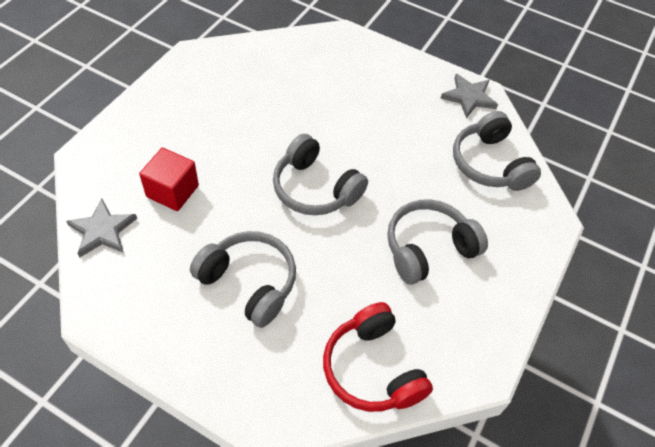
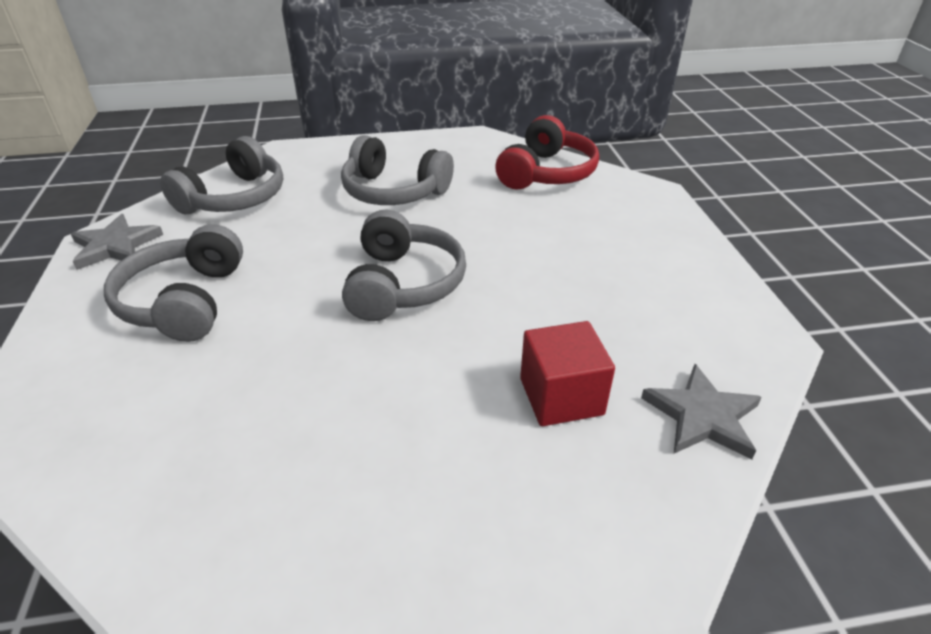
camera: 125 degrees left, 15 degrees down
(249, 282) = (576, 263): grey headphones -> grey headphones (184, 301)

